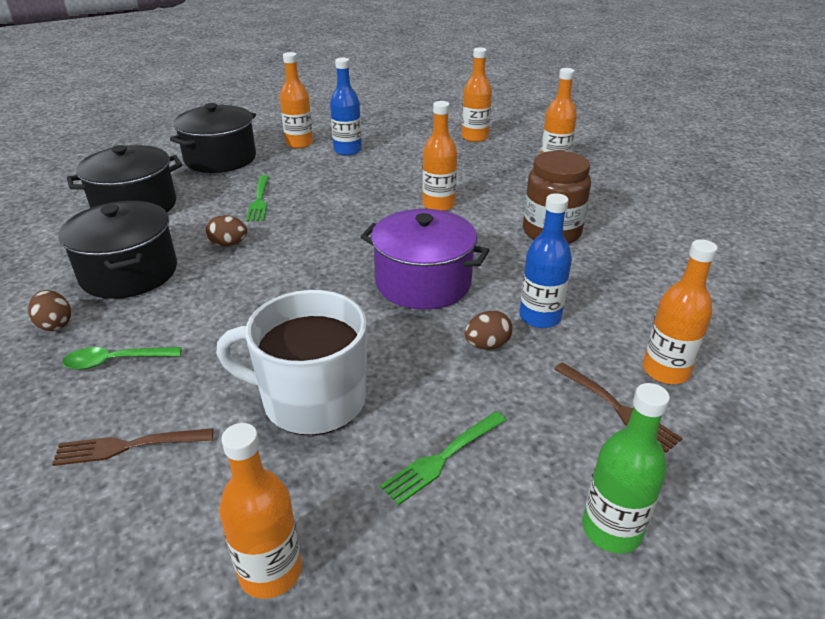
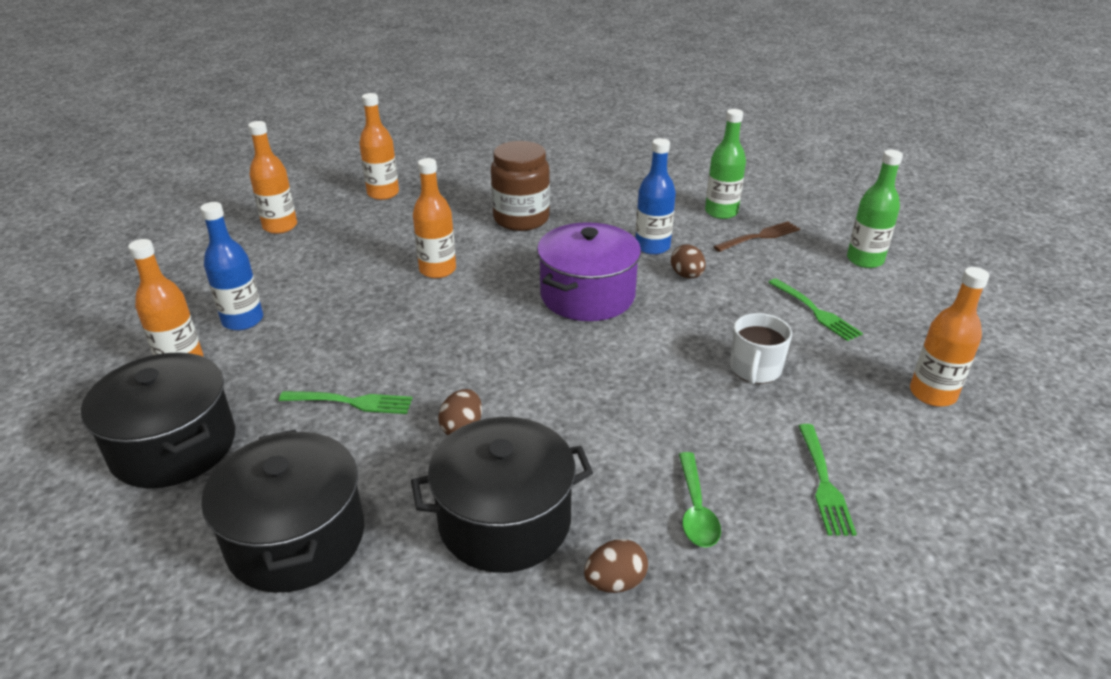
camera: 80 degrees left, 0 degrees up
(129, 446) = (823, 482): brown fork -> green fork
(312, 399) = (755, 369): white mug -> white mug, size x0.56
(665, 371) = (721, 212): orange bottle -> green bottle

